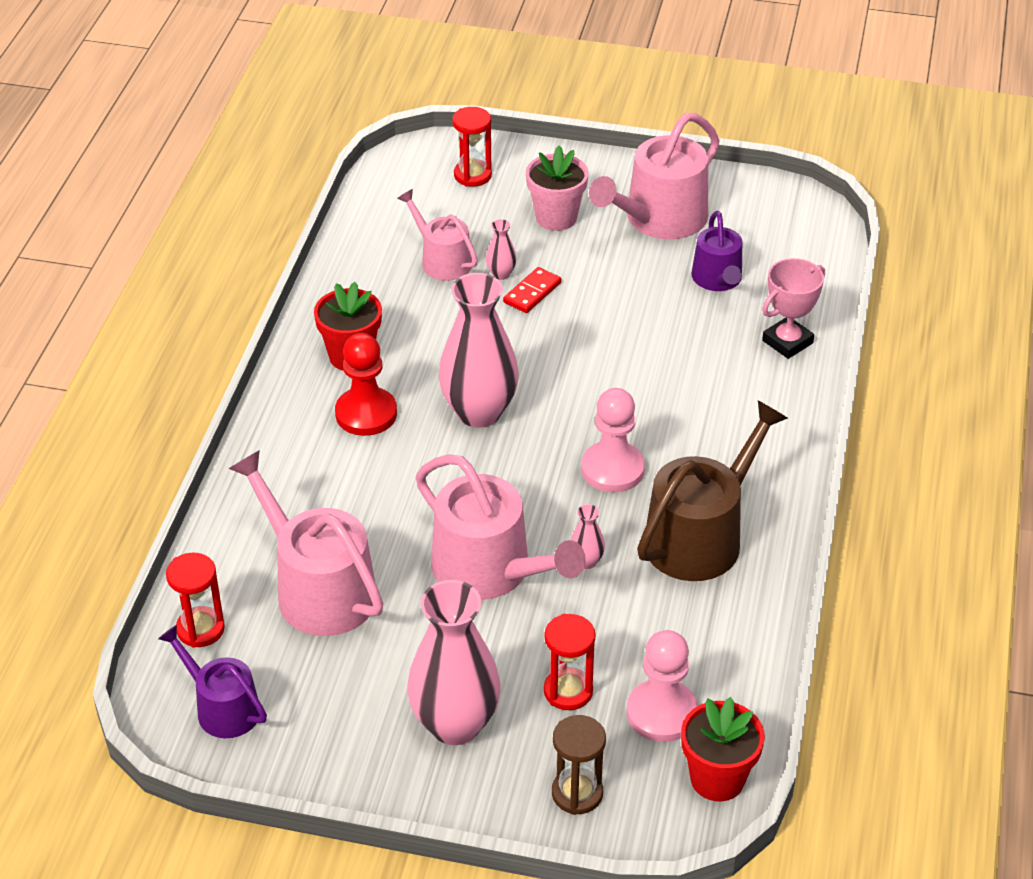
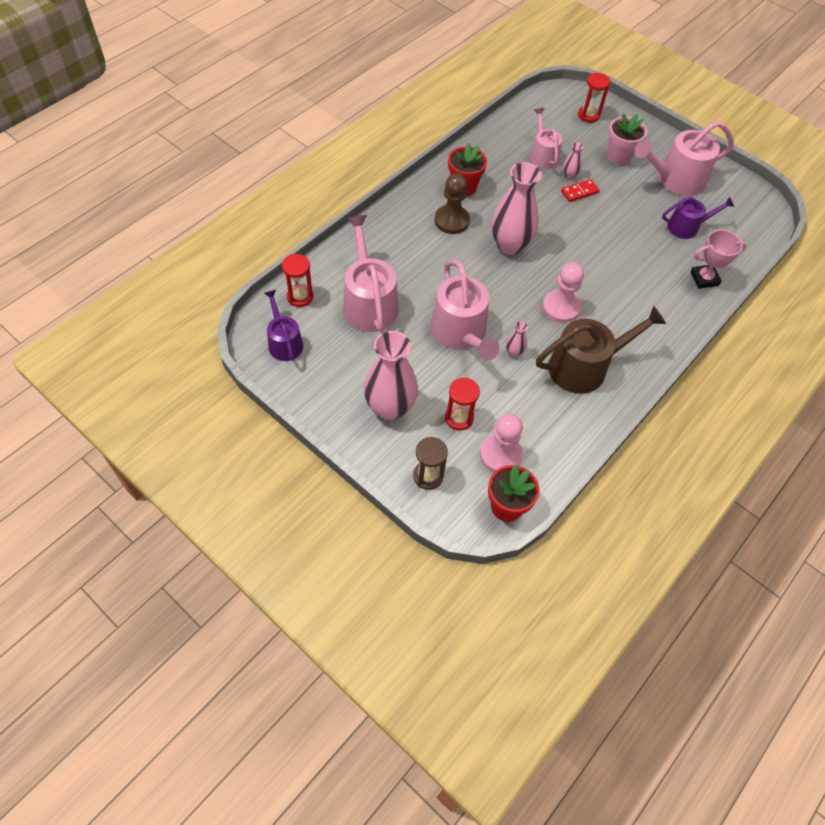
camera: 25 degrees right, 15 degrees up
(366, 414) = (451, 221): red pawn -> brown pawn
(718, 279) = (687, 227): purple watering can -> purple watering can turned 120 degrees counterclockwise

